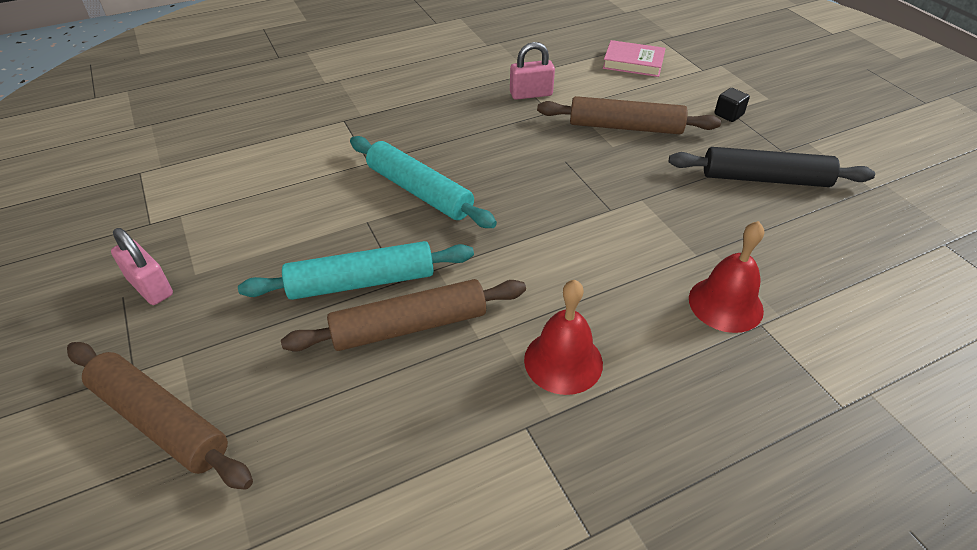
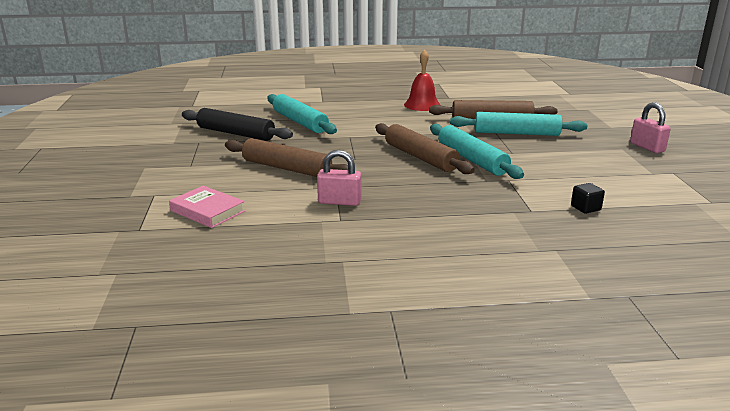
camera: 160 degrees left, 20 degrees down
(160, 421) = (609, 115): brown rolling pin -> brown rolling pin (420, 157)
(716, 231) = (300, 122): none -> turquoise rolling pin
(725, 304) = (330, 106): red bell -> none
(728, 114) = (196, 163): black cube -> black cube (585, 208)

